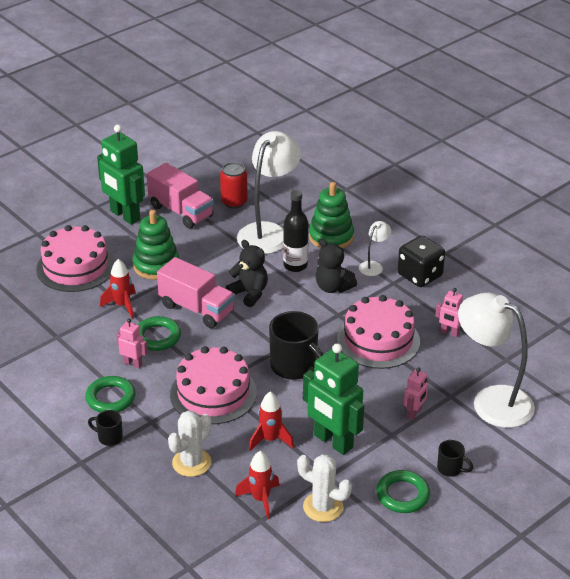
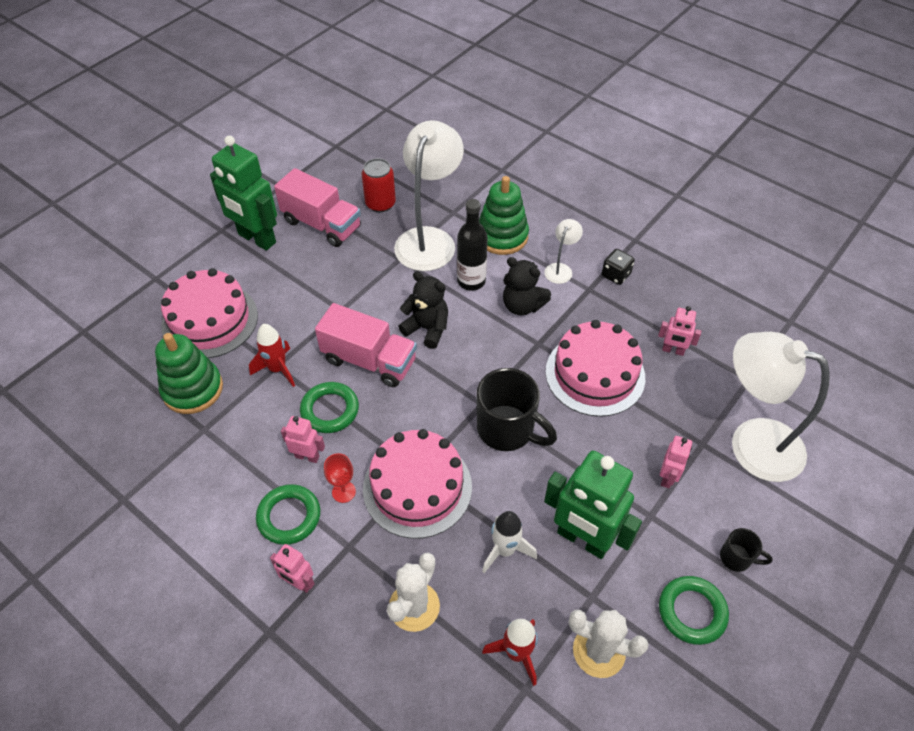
camera: 10 degrees left, 15 degrees up
(109, 437) = (299, 583): black mug -> pink robot
(155, 388) = (343, 492): none -> red goblet
(156, 265) = (307, 304): green stacking toy -> green stacking toy (192, 389)
(270, 440) = (505, 550): red rocket -> white rocket
(420, 275) = (616, 275): black dice -> black dice, size x0.58

